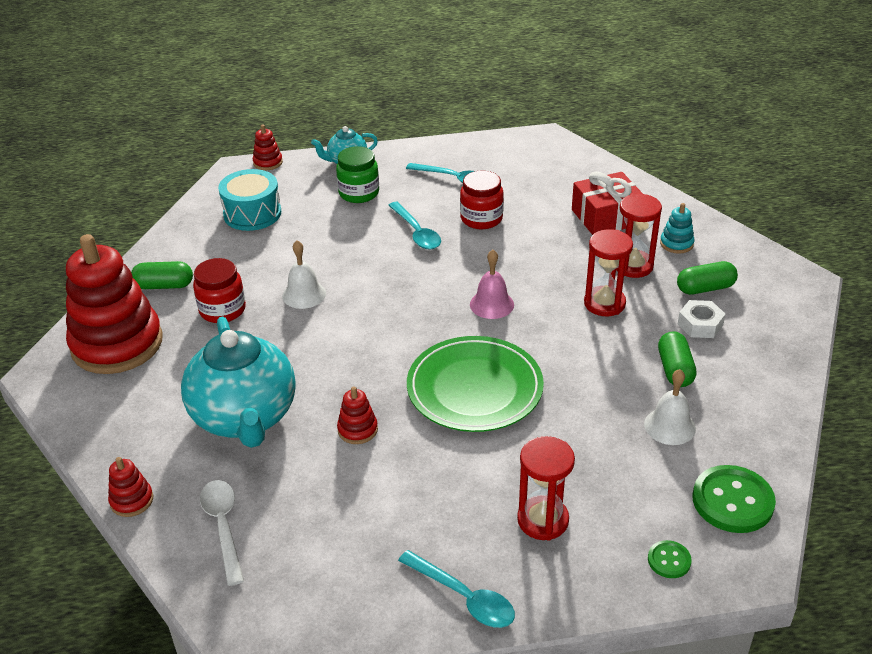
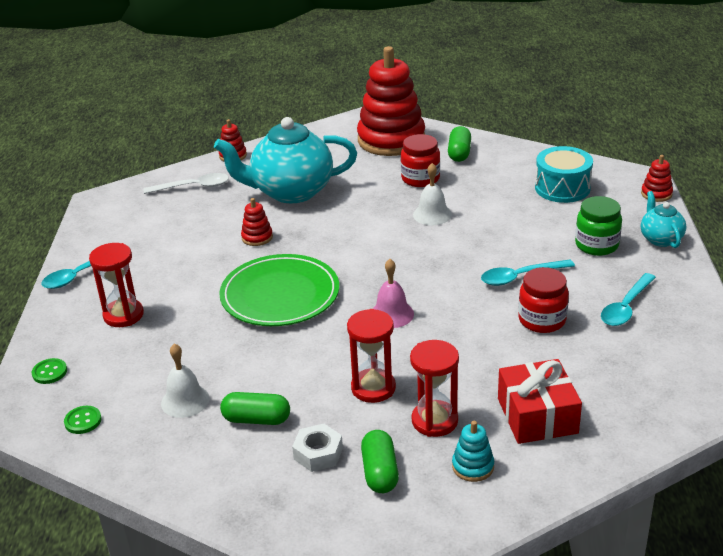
camera: 100 degrees right, 5 degrees down
(732, 501) = (83, 421): green button -> green button, size x0.51

